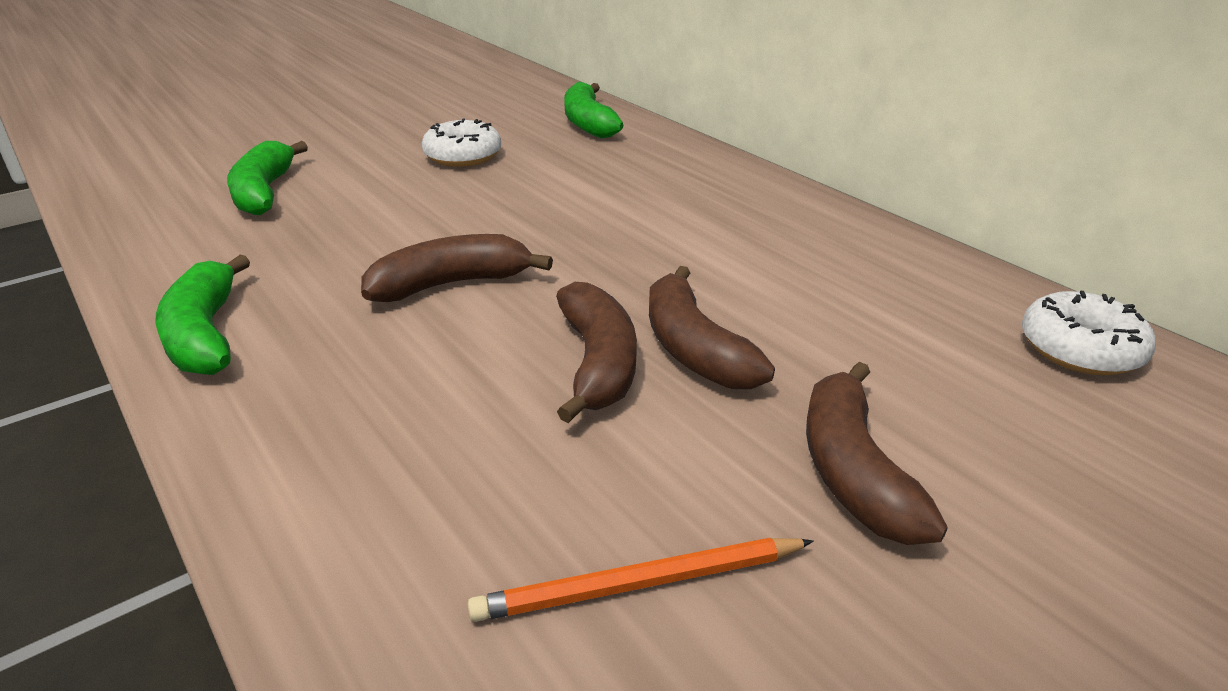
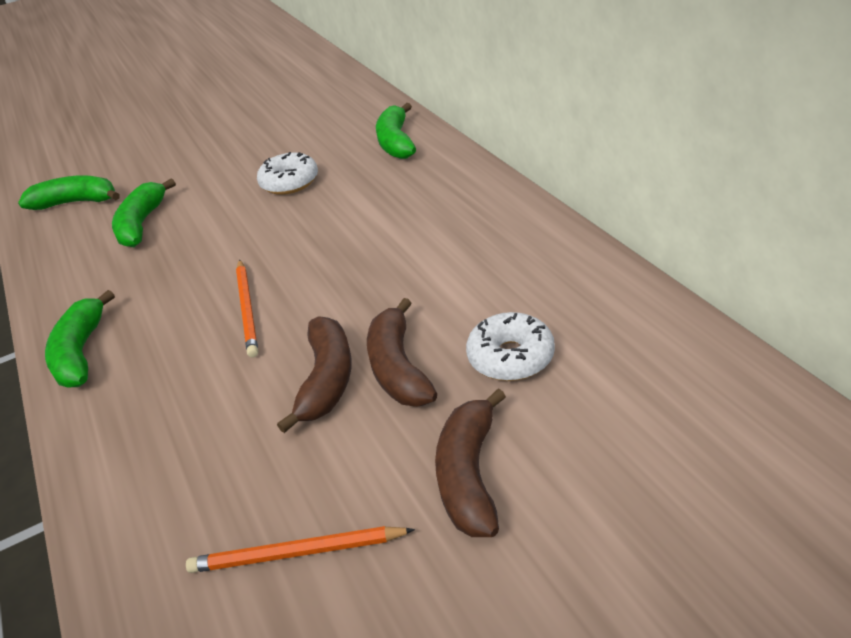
camera: 15 degrees right, 5 degrees up
(158, 168) = (76, 202): none -> green banana
(451, 284) = (247, 309): brown banana -> orange pencil
(1080, 349) = (695, 372): white donut -> white donut (511, 357)

